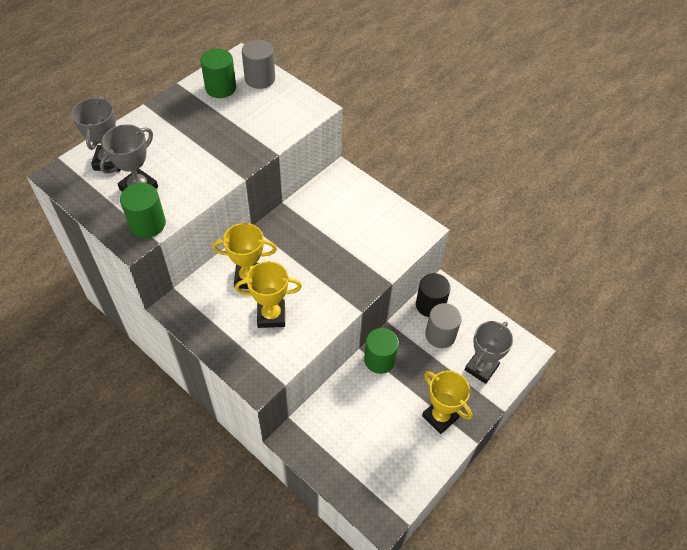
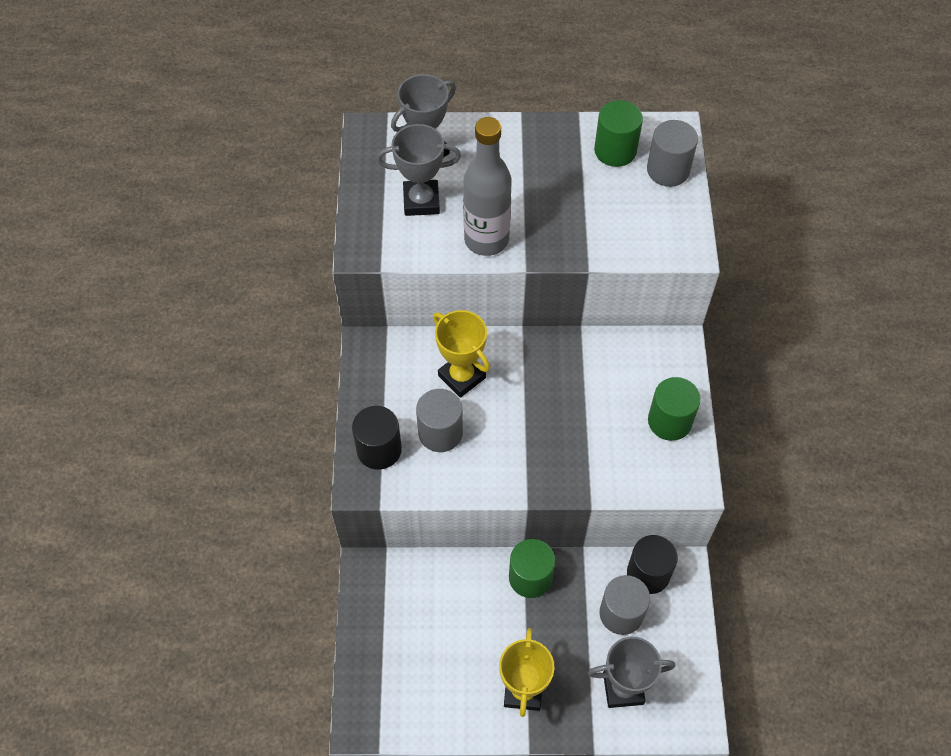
camera: 50 degrees right, 5 degrees up
(147, 224) = (390, 244): green cylinder -> green cylinder (669, 421)
(203, 180) = (486, 240): none -> grey bottle
(247, 354) = (379, 449): none -> black cylinder
(271, 316) = (440, 433): yellow trophy -> grey cylinder

